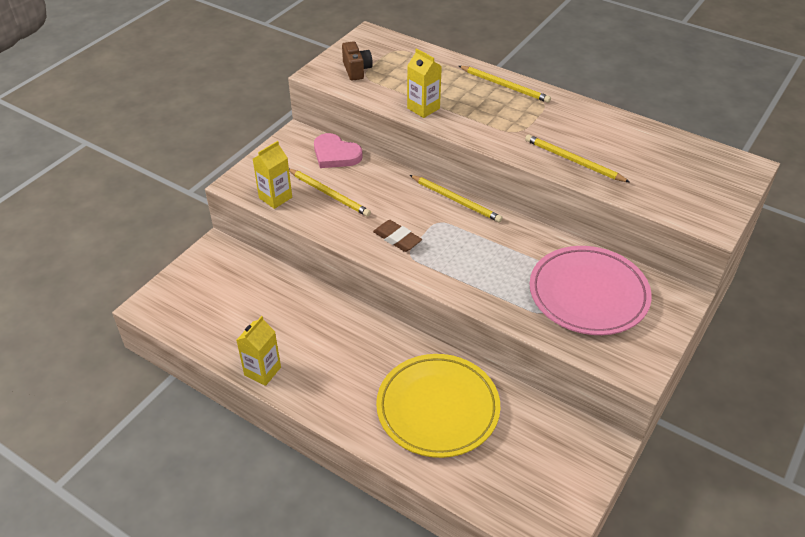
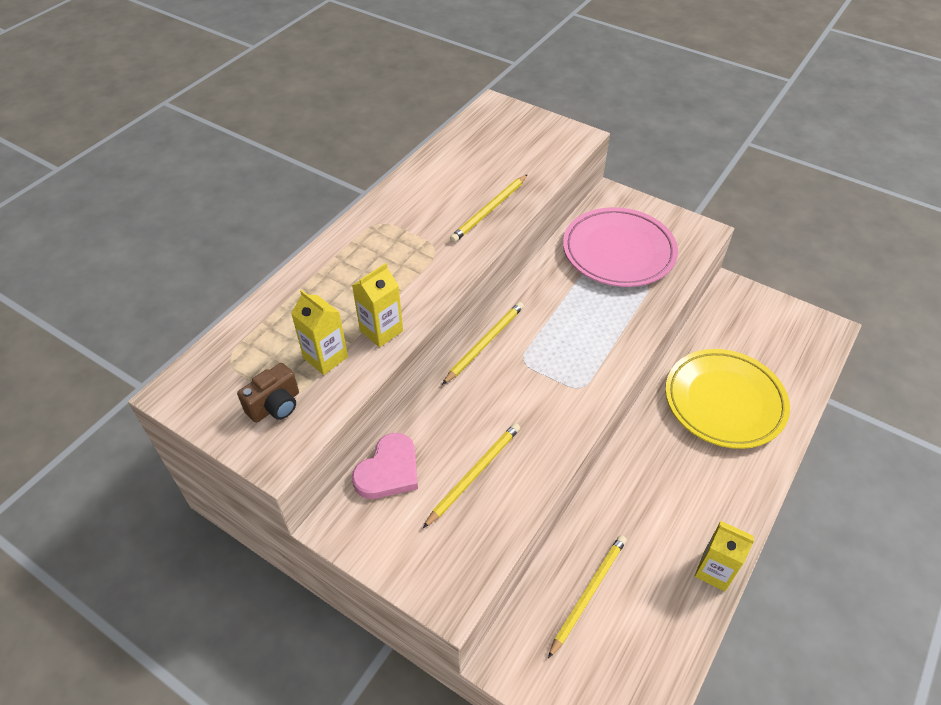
camera: 90 degrees left, 5 degrees up
(275, 197) = (482, 541): yellow carton -> yellow carton (325, 357)
(356, 70) = (275, 406): brown camera -> brown camera turned 150 degrees clockwise
(397, 238) = (555, 399): brown eraser -> none
(505, 86) = (341, 253): yellow pencil -> yellow pencil (588, 593)

